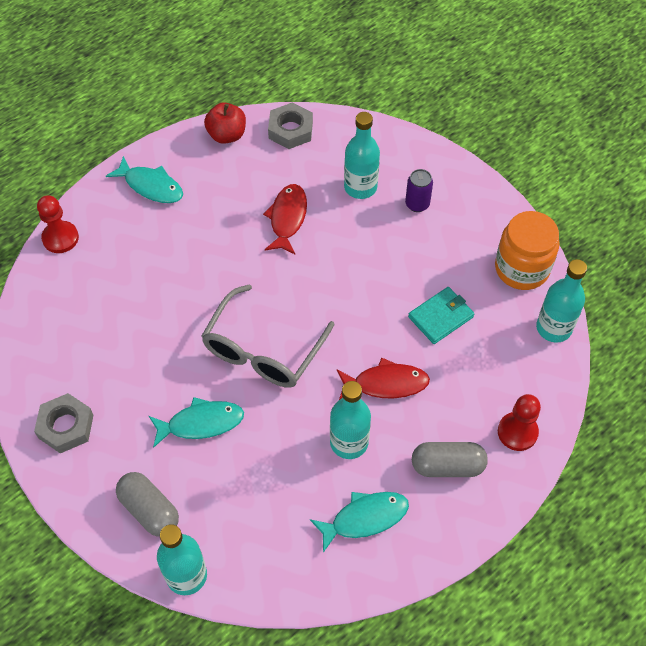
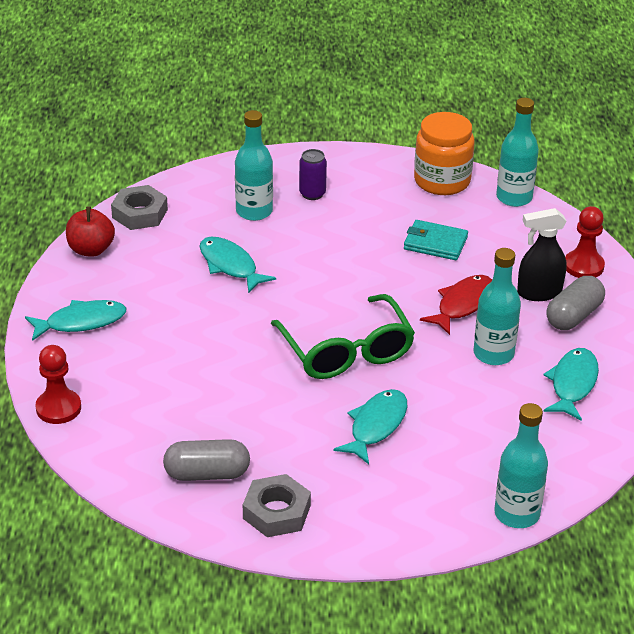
camera: 50 degrees left, 20 degrees down
(149, 510) = (427, 503): grey capsule -> grey capsule (207, 474)
(263, 350) = (346, 351): grey glasses -> green glasses
(287, 218) = (230, 265): red fish -> turquoise fish
(441, 317) = (435, 243): turquoise wallet -> turquoise wallet turned 75 degrees counterclockwise
(451, 423) = (538, 293): none -> black spray bottle

